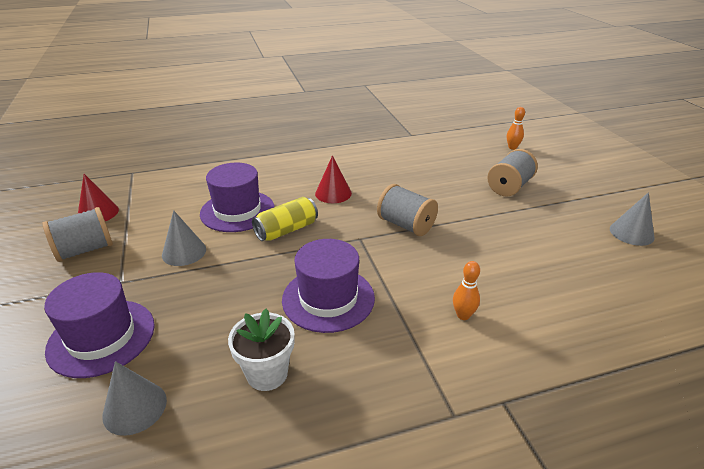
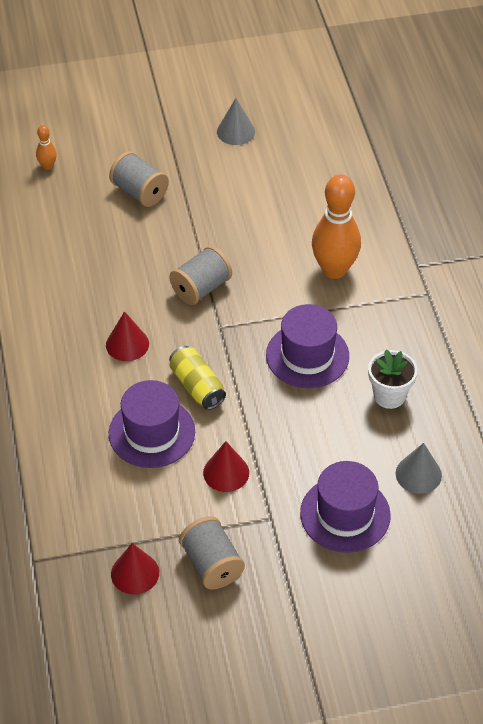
camera: 85 degrees left, 15 degrees up
(184, 252) = (226, 472): grey cone -> red cone
(463, 315) = (334, 270): orange bowling pin -> orange bowling pin, size x2.25

